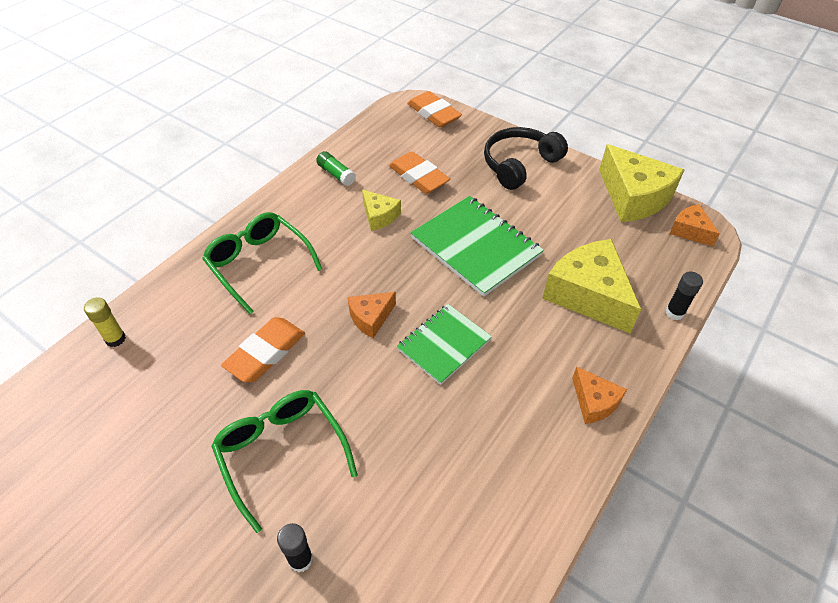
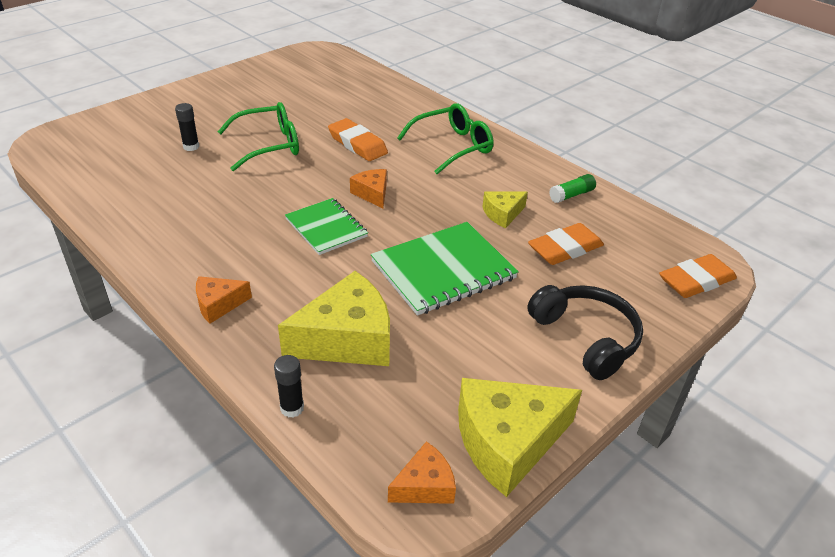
camera: 100 degrees right, 10 degrees down
(115, 339) = (395, 91): yellow glue stick -> none

